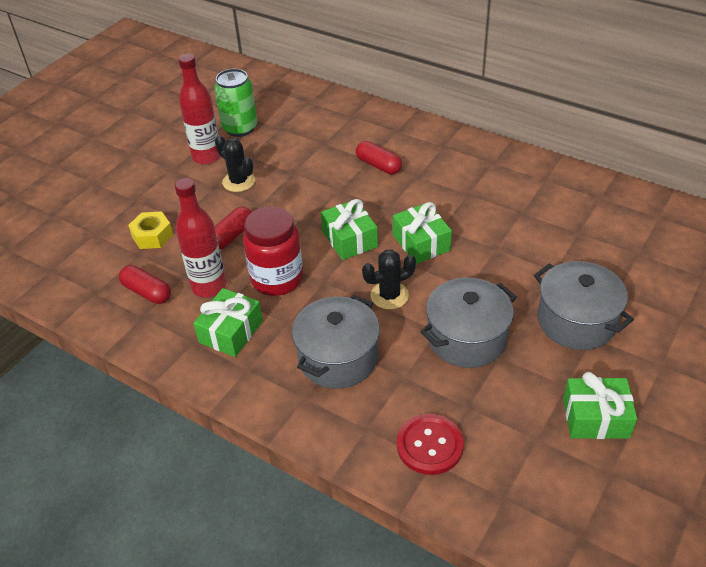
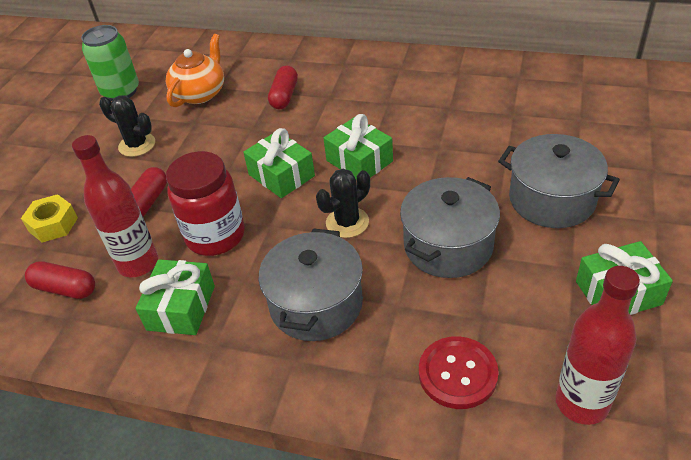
camera: 15 degrees left, 0 degrees up
(207, 157) = (92, 128): red bottle -> red bottle (582, 403)
(307, 145) = (200, 93): none -> orange teapot
(378, 165) = (284, 96): red capsule -> red capsule turned 75 degrees clockwise

